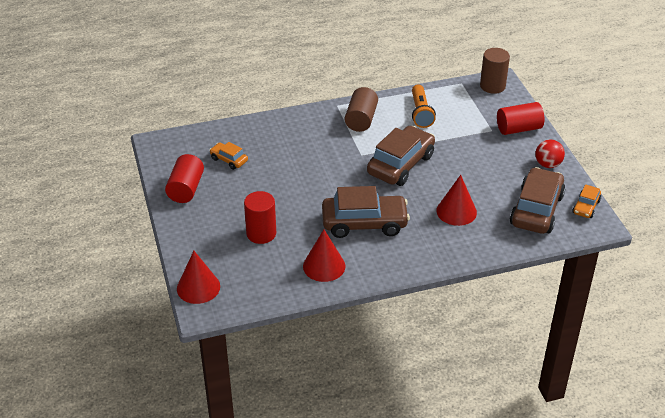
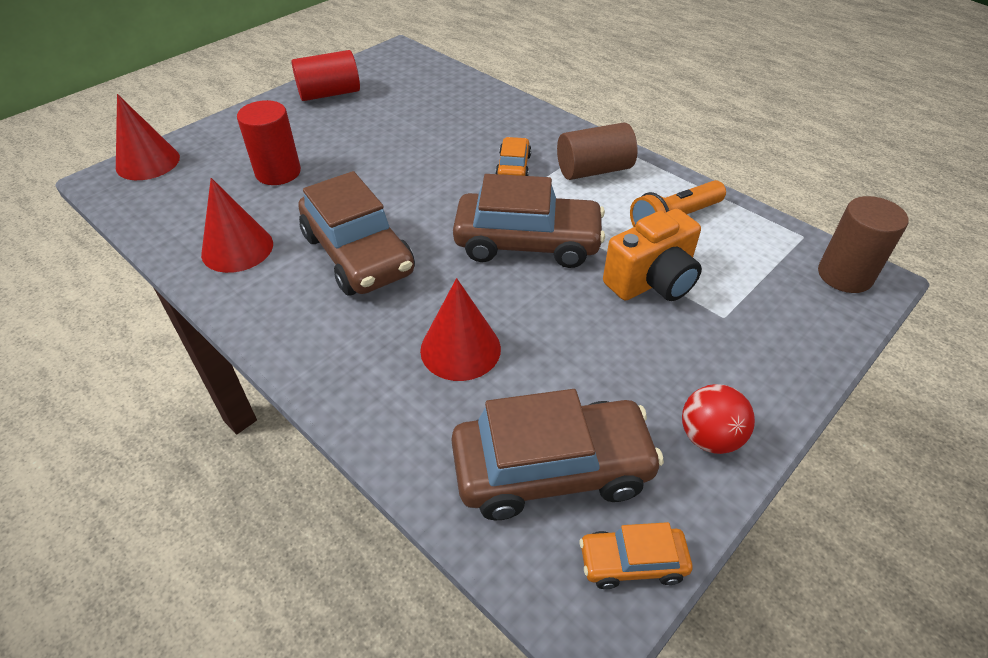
camera: 60 degrees right, 5 degrees up
(229, 160) = (407, 102): orange car -> orange car (513, 167)
(456, 139) = (652, 282): none -> orange camera
(518, 129) = (769, 352): red cylinder -> none

